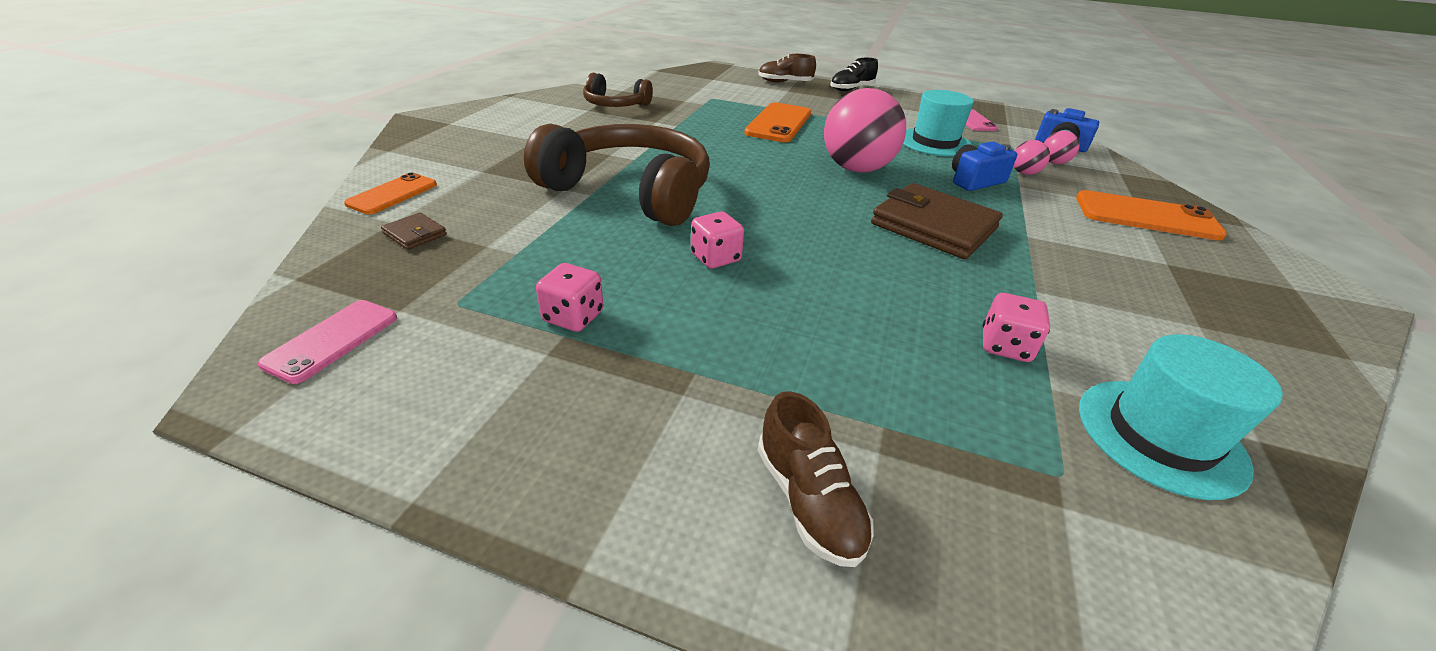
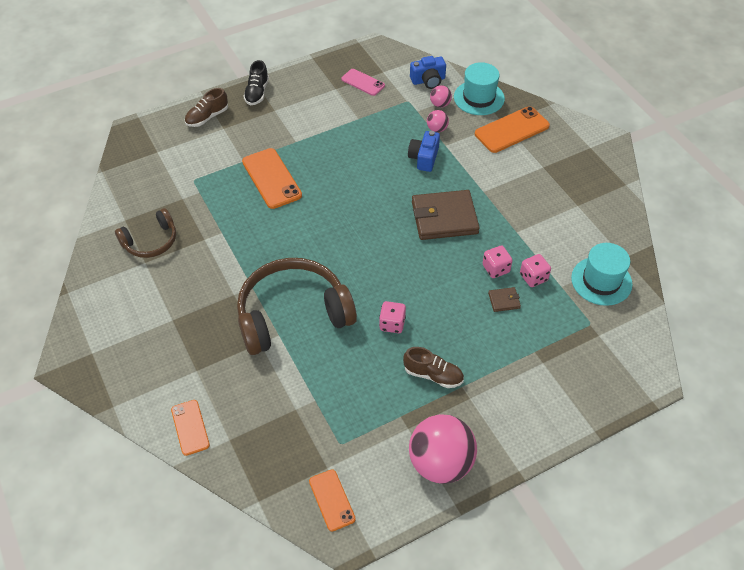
camera: 45 degrees left, 15 degrees up
(332, 340) = (331, 500): pink phone -> orange phone
(415, 234) = (254, 435): brown wallet -> brown wallet (504, 300)
(573, 317) = (390, 406): pink dice -> pink dice (496, 269)
(808, 500) = (543, 397): brown shoe -> brown shoe (433, 375)
(856, 169) = (364, 195): pink ball -> pink ball (440, 463)
(934, 142) = (370, 129): turquoise hat -> turquoise hat (479, 98)

